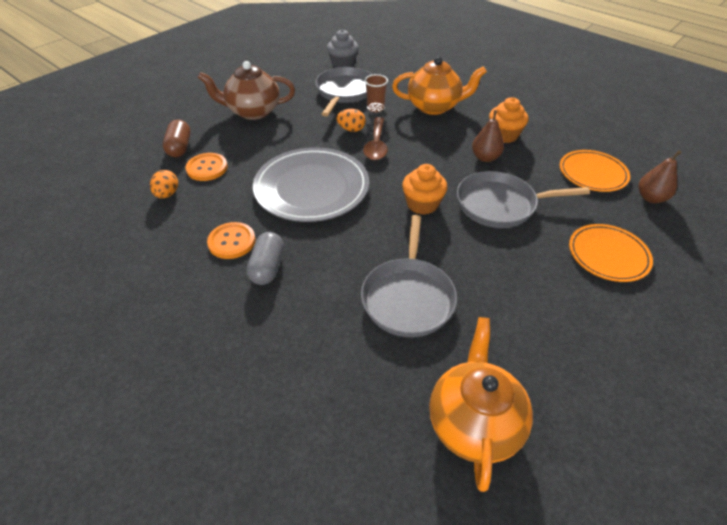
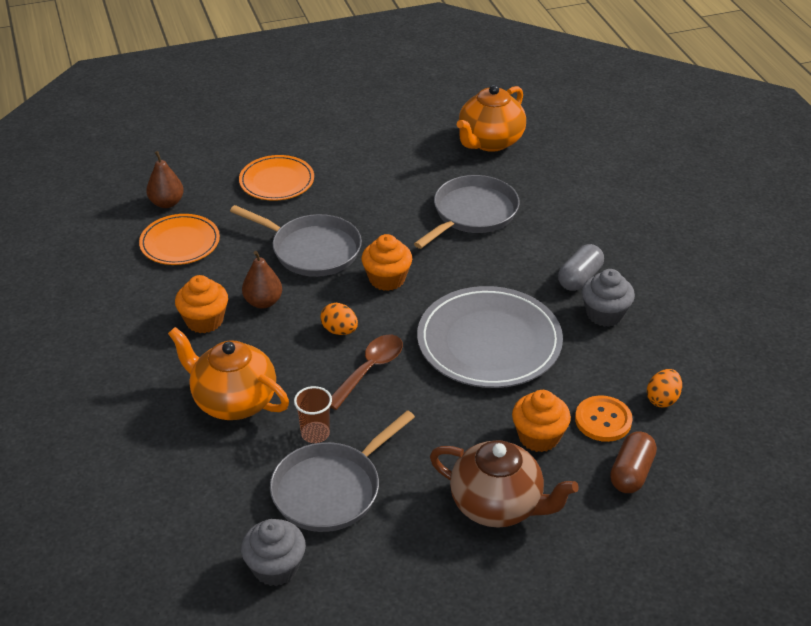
camera: 150 degrees left, 5 degrees down
(232, 242) = (605, 314): orange button -> grey cupcake
(245, 146) = (539, 437): none -> orange cupcake
(351, 129) = (380, 408): orange egg -> orange egg (339, 330)

